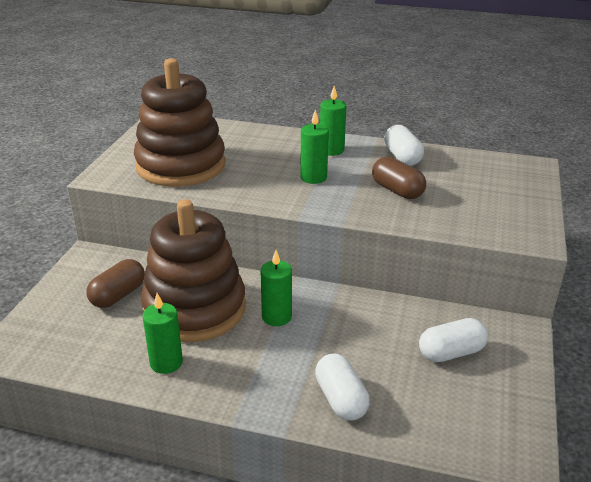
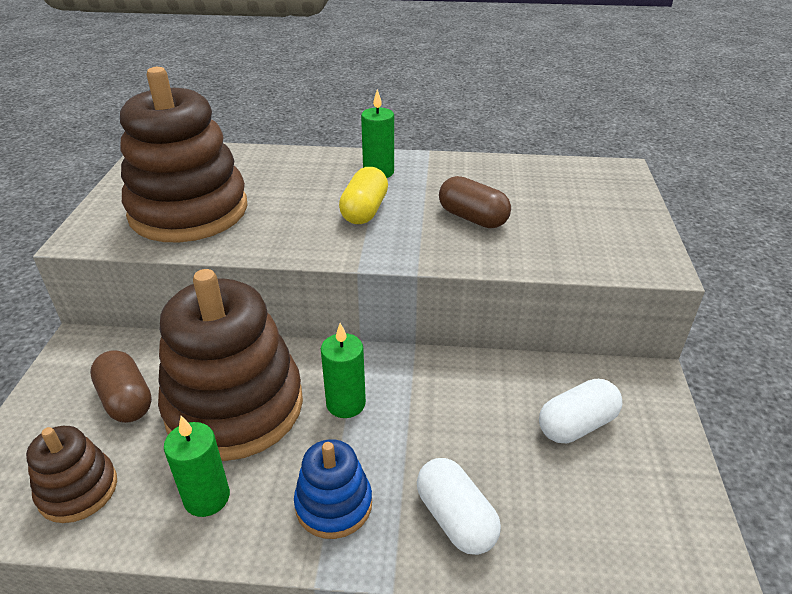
camera: 10 degrees left, 5 degrees up
(79, 346) = (78, 490): none -> brown stacking toy
(118, 295) = (126, 400): brown capsule -> brown capsule turned 60 degrees counterclockwise
(254, 379) = (334, 504): none -> blue stacking toy
(313, 177) = (364, 211): green candle -> yellow capsule
(402, 157) = (466, 173): white capsule -> none

